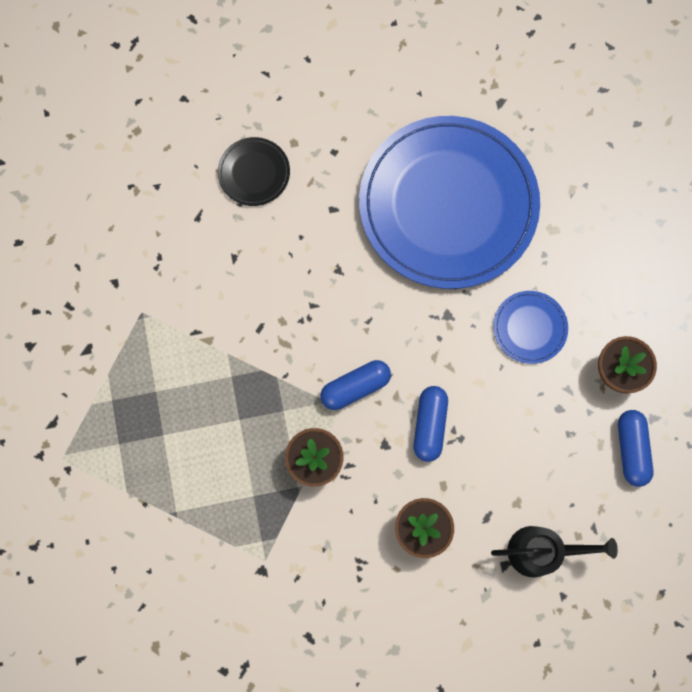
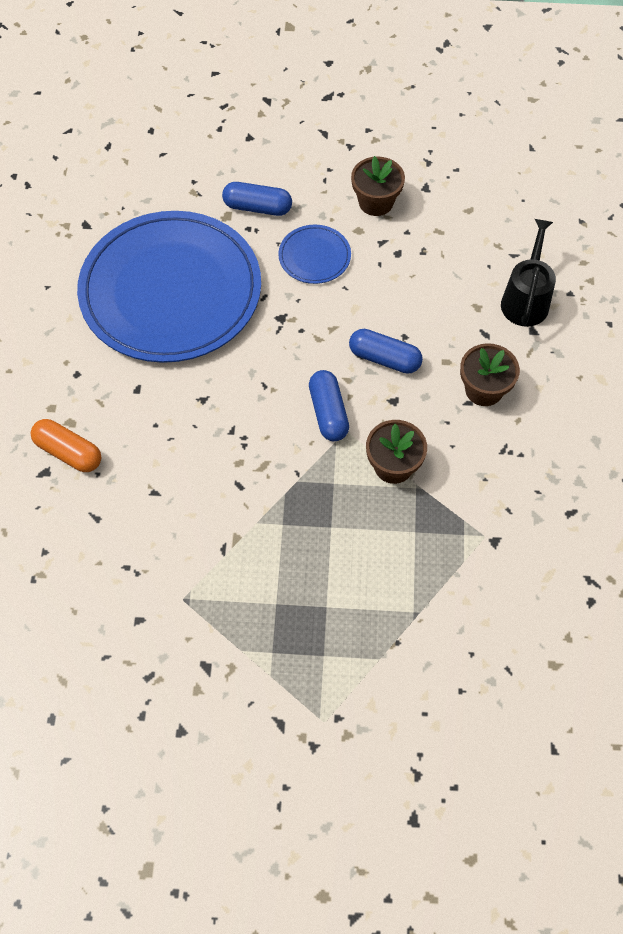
camera: 75 degrees left, 15 degrees down
(254, 173) = (68, 452): black plate -> orange capsule
(631, 449) = (449, 210): blue capsule -> blue capsule (257, 207)

